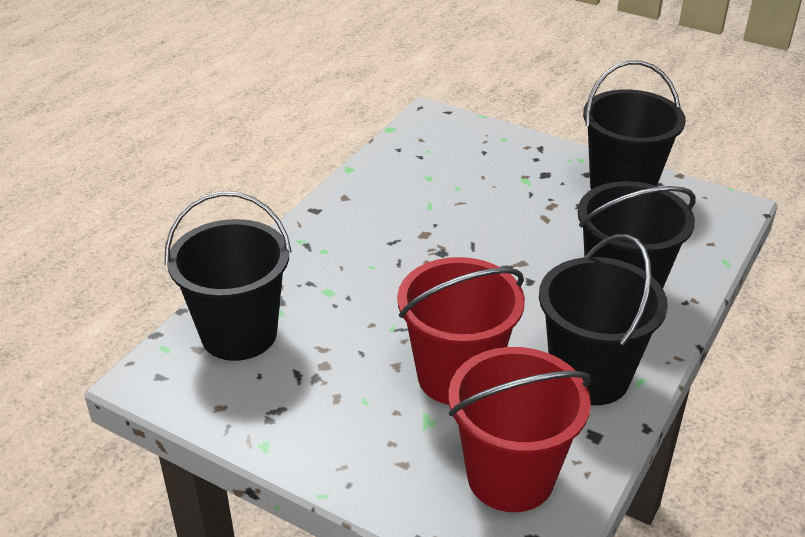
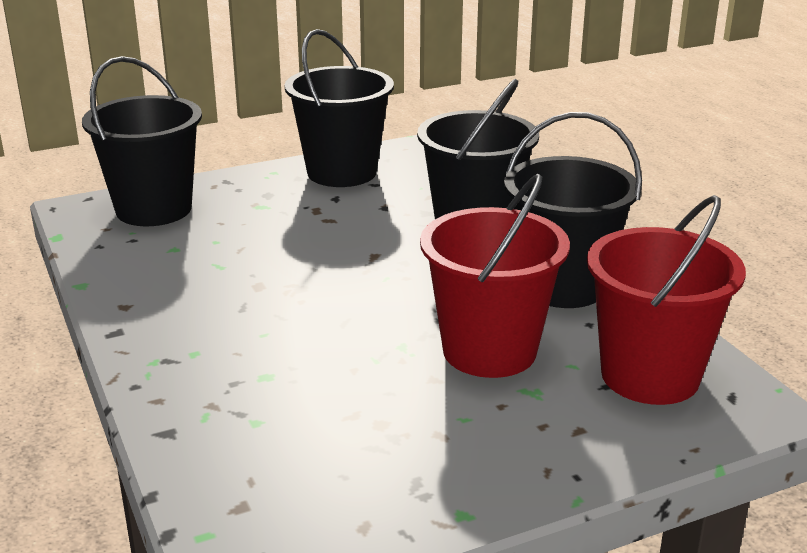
camera: 55 degrees left, 10 degrees down
(239, 334) = (255, 464): black bucket -> black bucket (154, 209)

